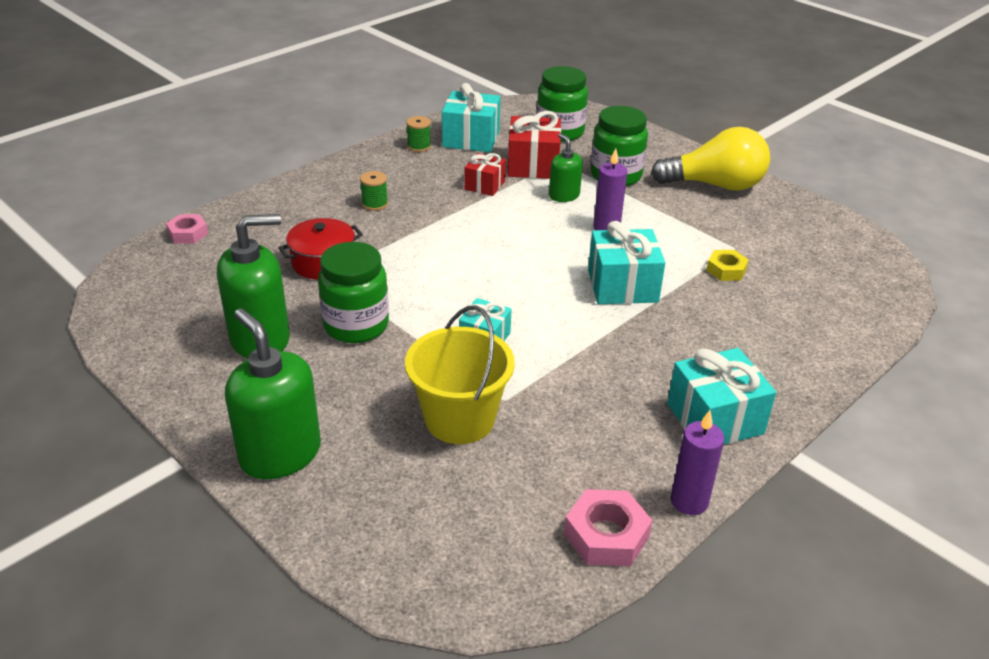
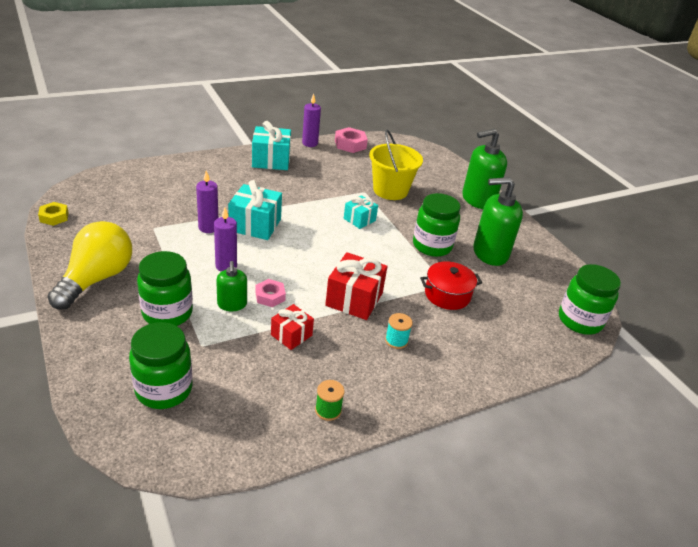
camera: 165 degrees left, 0 degrees up
(140, 274) = (579, 321): none -> green jar
(188, 233) = (554, 351): pink nut -> pink nut (270, 296)
(280, 454) = (478, 199): green soap dispenser -> green soap dispenser turned 90 degrees clockwise
(374, 204) = (396, 340): green spool -> turquoise spool
(471, 139) = (266, 407): turquoise gift -> none
(533, 165) = (230, 347): red gift -> red gift (354, 299)
(674, 265) = (208, 228): none -> purple candle
(715, 185) = (96, 279): yellow light bulb -> yellow light bulb turned 90 degrees clockwise
(726, 270) = (179, 216): yellow nut -> yellow nut (54, 217)

